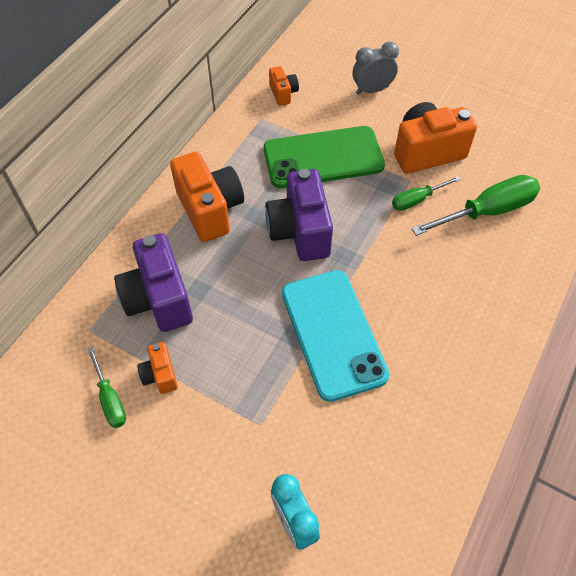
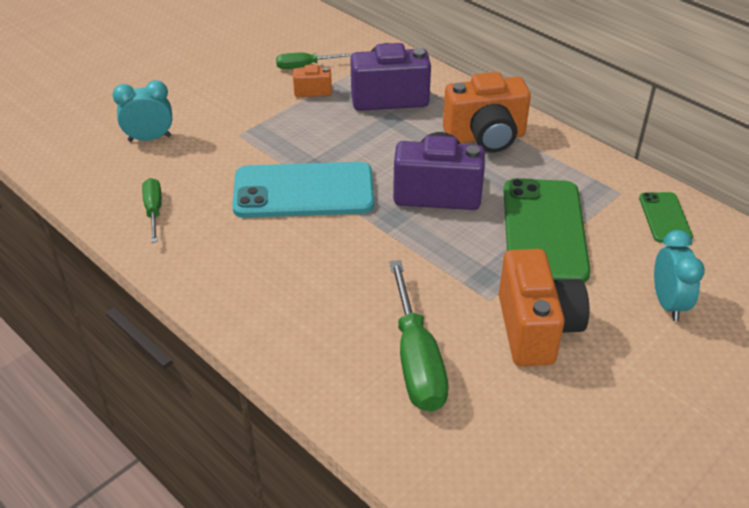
camera: 105 degrees right, 15 degrees down
(283, 93) = (664, 218): orange camera -> green phone
(372, 90) = (668, 303): grey clock -> turquoise clock
(416, 200) = (454, 296): green screwdriver -> green screwdriver (154, 210)

